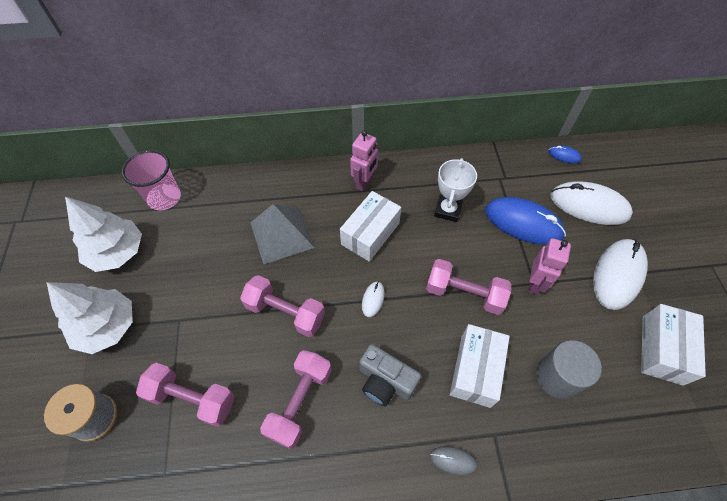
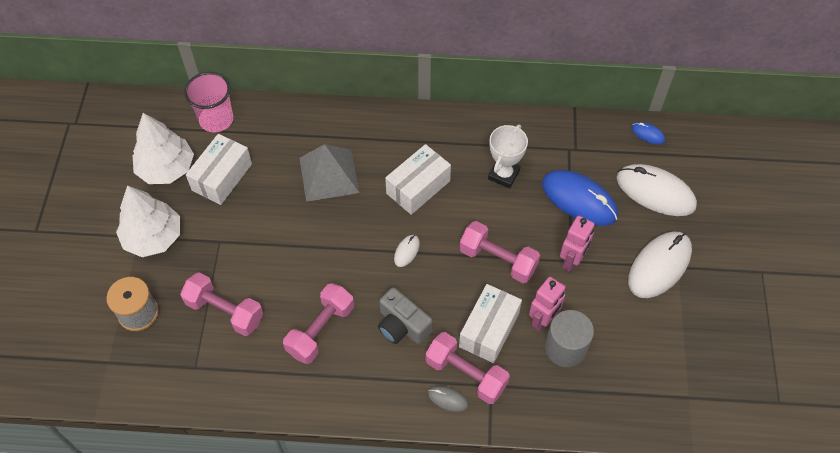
camera: 10 degrees right, 0 degrees up
(285, 312) = (320, 250): pink dumbbell -> pink dumbbell (466, 374)
(364, 182) = (423, 133): pink robot -> pink robot (543, 320)
(662, 349) = (676, 341): white box -> white box (222, 177)

